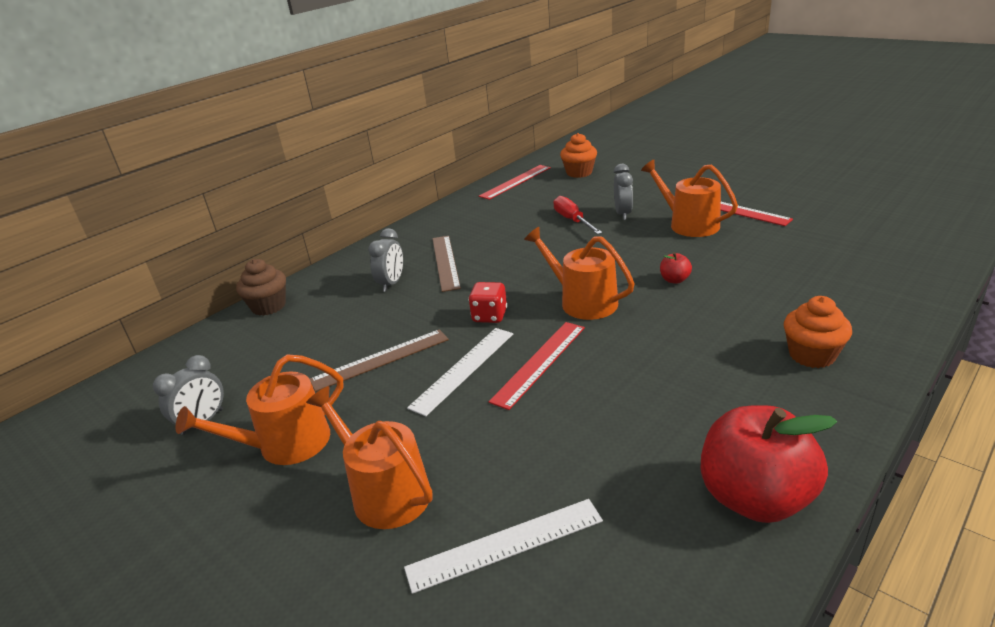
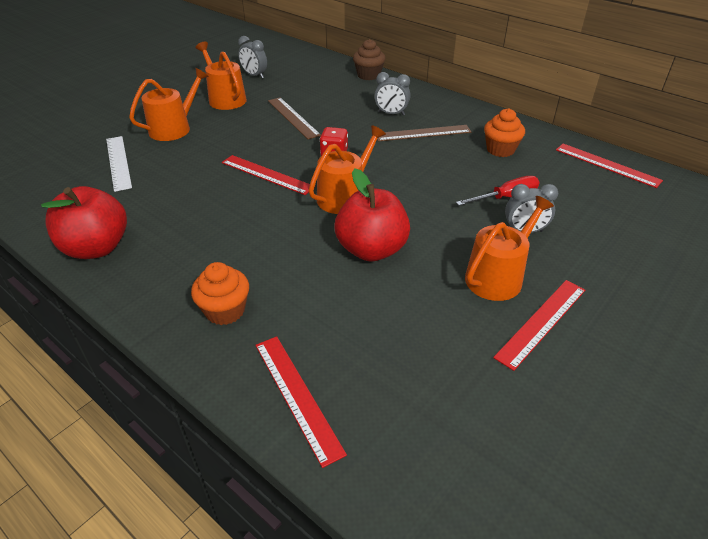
camera: 85 degrees right, 10 degrees up
(463, 369) = (271, 146): white ruler -> none
(579, 173) = (645, 208): orange cupcake -> orange cupcake (500, 150)
(674, 280) = (371, 249): red apple -> red apple, size x2.39
(887, 301) = (297, 396): none -> red ruler

